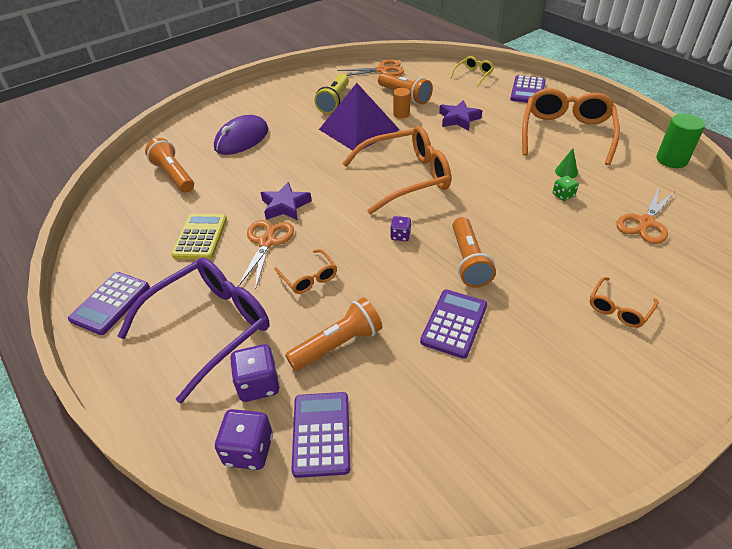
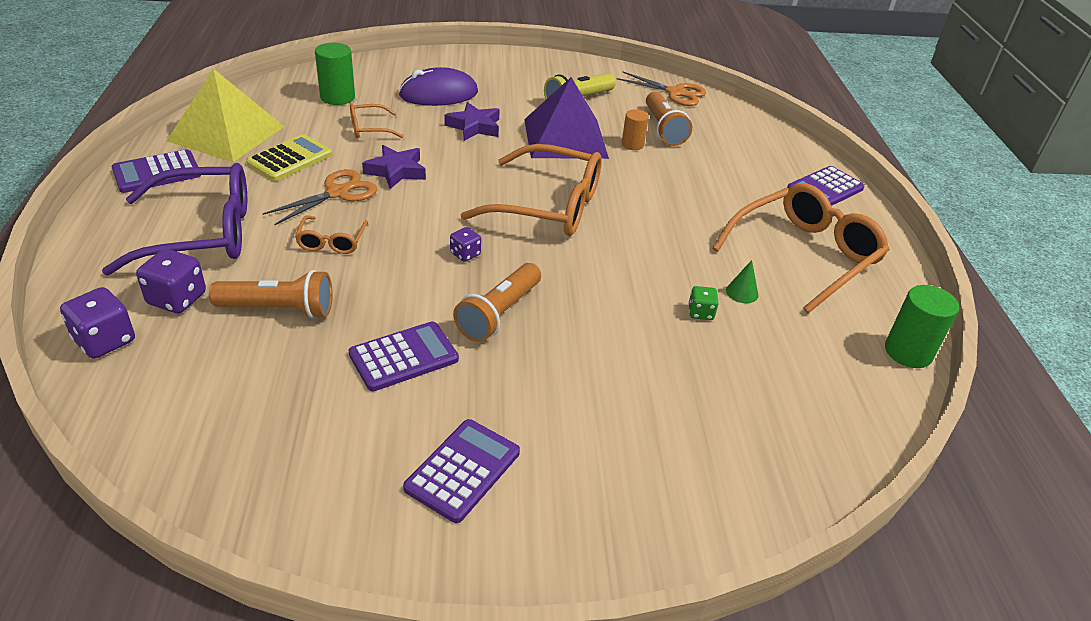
camera: 30 degrees right, 5 degrees down
(125, 244) = (226, 133): none -> yellow pyramid
(174, 175) = (337, 97): orange flashlight -> green cylinder
(321, 434) = (170, 366): purple calculator -> purple calculator (463, 470)
(459, 119) = (692, 179): purple star -> purple star (474, 127)
(473, 75) = (778, 143): yellow glasses -> none
(619, 308) = (594, 451): orange glasses -> orange glasses (369, 128)
(645, 223) = (761, 394): orange scissors -> none

